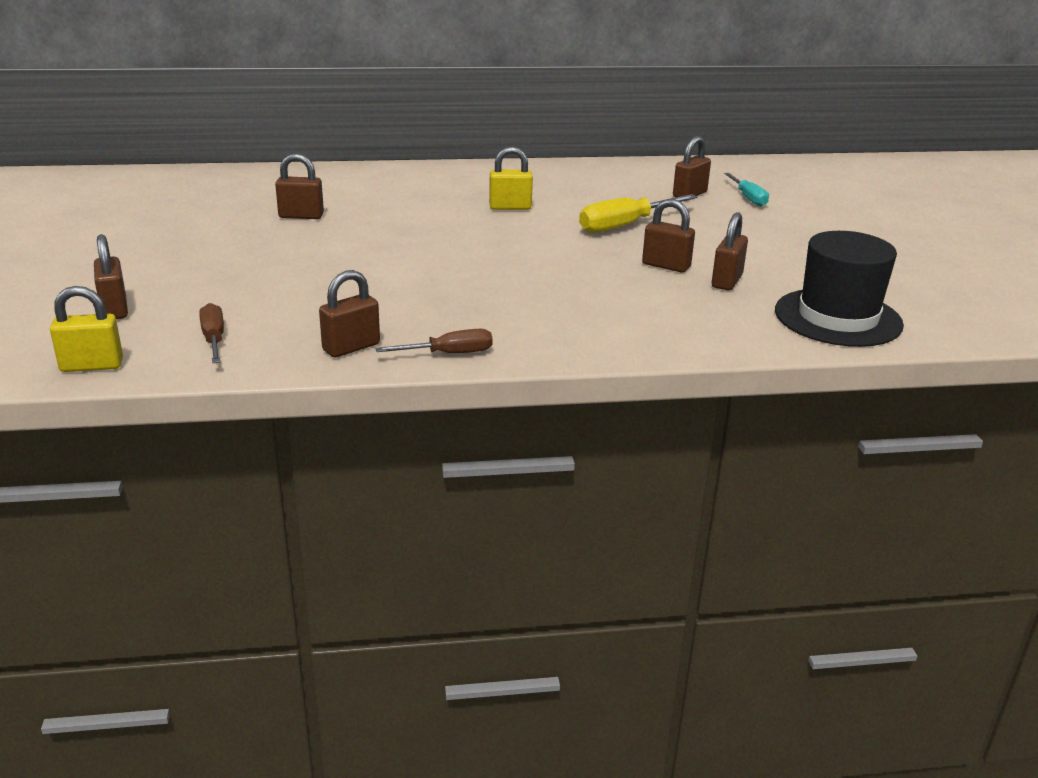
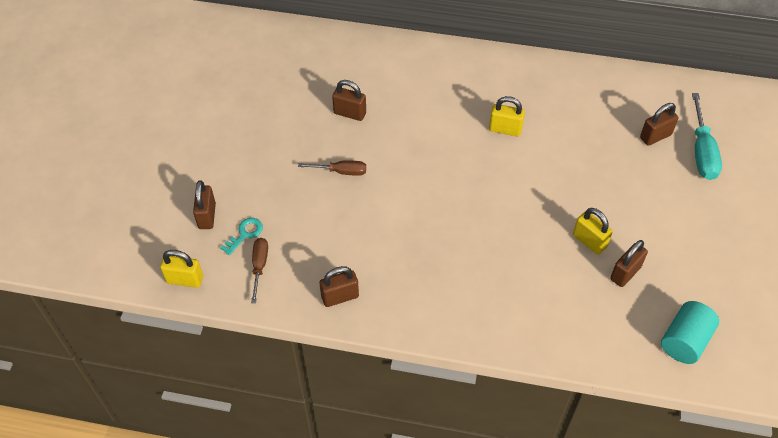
camera: 20 degrees right, 25 degrees up
(181, 316) = (245, 234): none -> turquoise key
(449, 354) = (399, 319): brown screwdriver -> brown screwdriver (341, 171)
(625, 225) = (582, 175): yellow screwdriver -> none
(666, 266) = (589, 241): brown padlock -> yellow padlock
(748, 198) = (702, 151): turquoise screwdriver -> turquoise screwdriver, size x1.61
(838, 318) = (684, 341): black hat -> turquoise cylinder

